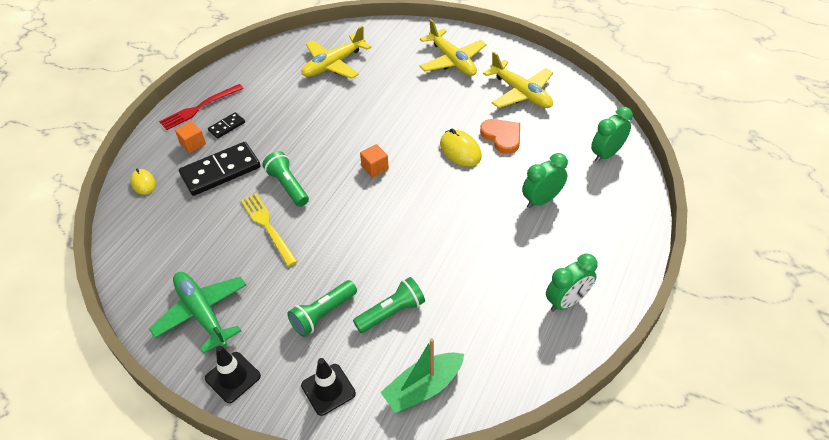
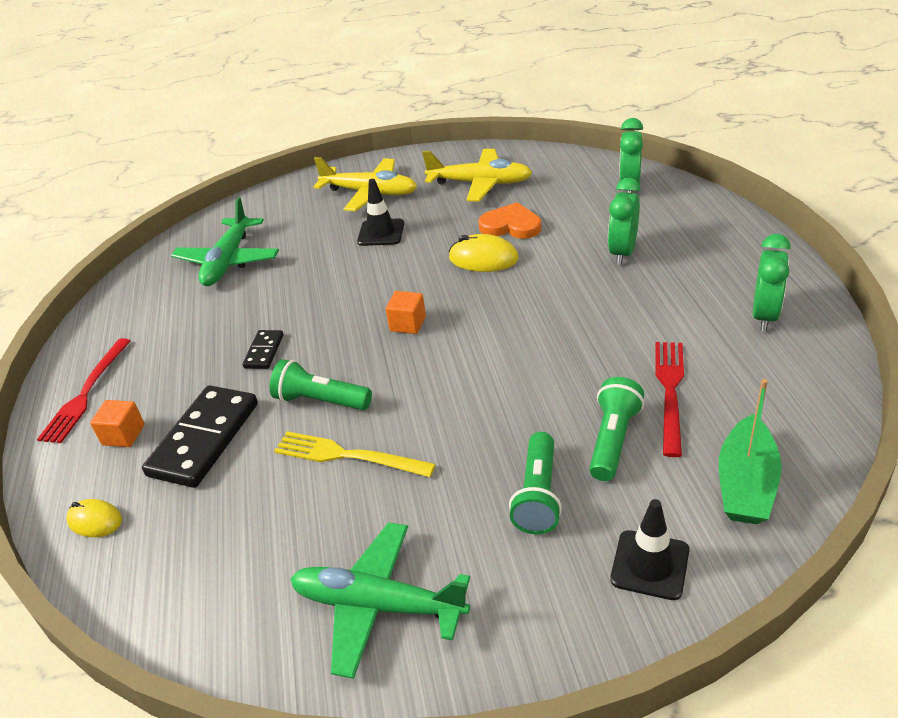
camera: 35 degrees left, 10 degrees down
(227, 126) = (154, 390): black domino -> black domino (264, 351)
(233, 377) = (516, 644): black traffic cone -> black traffic cone (381, 233)
(333, 64) = (228, 261): yellow plane -> green plane
(454, 307) = (670, 391): none -> red fork

